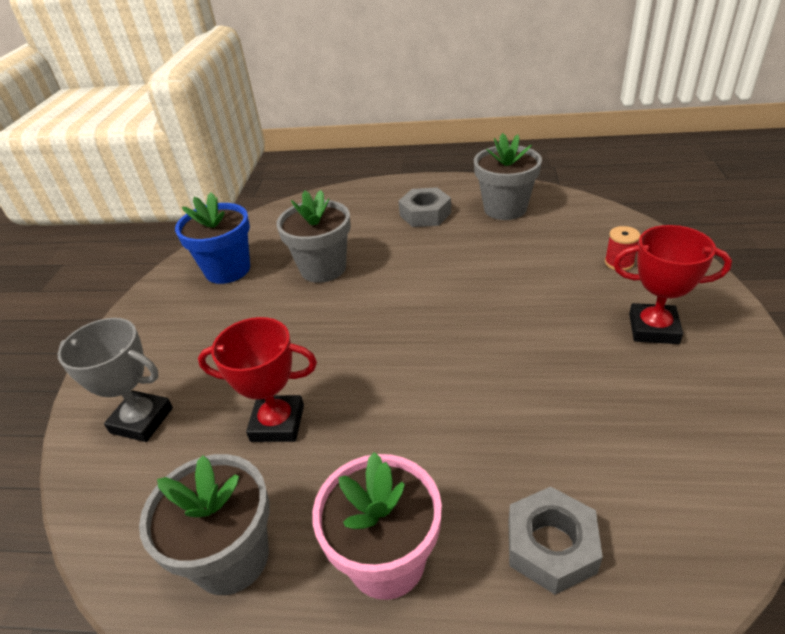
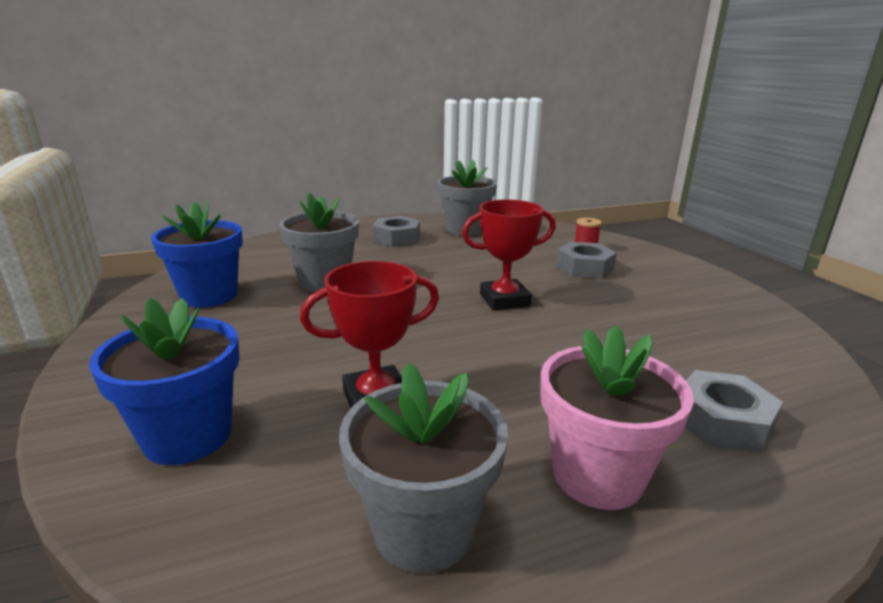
camera: 30 degrees left, 15 degrees down
(142, 420) = (188, 436): grey trophy -> blue flower pot
(592, 294) = (584, 268): none -> grey nut
(653, 329) = (648, 280): red trophy -> red trophy (504, 300)

